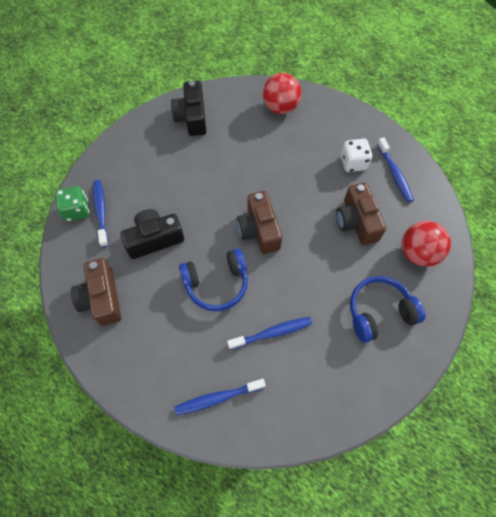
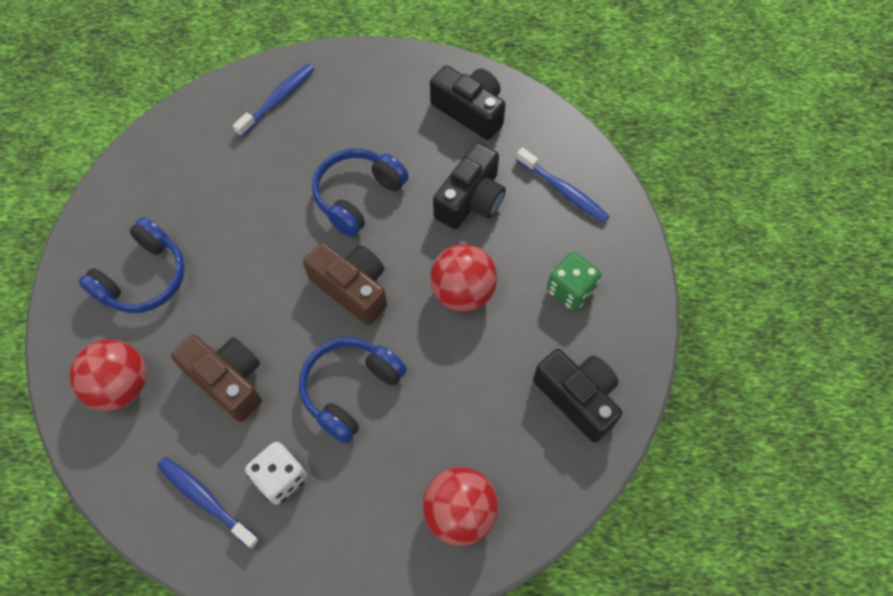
camera: 145 degrees right, 0 degrees up
(77, 210) = (592, 175): green dice -> green dice (570, 290)
(102, 298) = (470, 111): brown camera -> black camera
(203, 192) = (462, 292): none -> red ball
(272, 333) = (259, 185): blue toothbrush -> none
(295, 180) = (350, 390): none -> blue headphones

